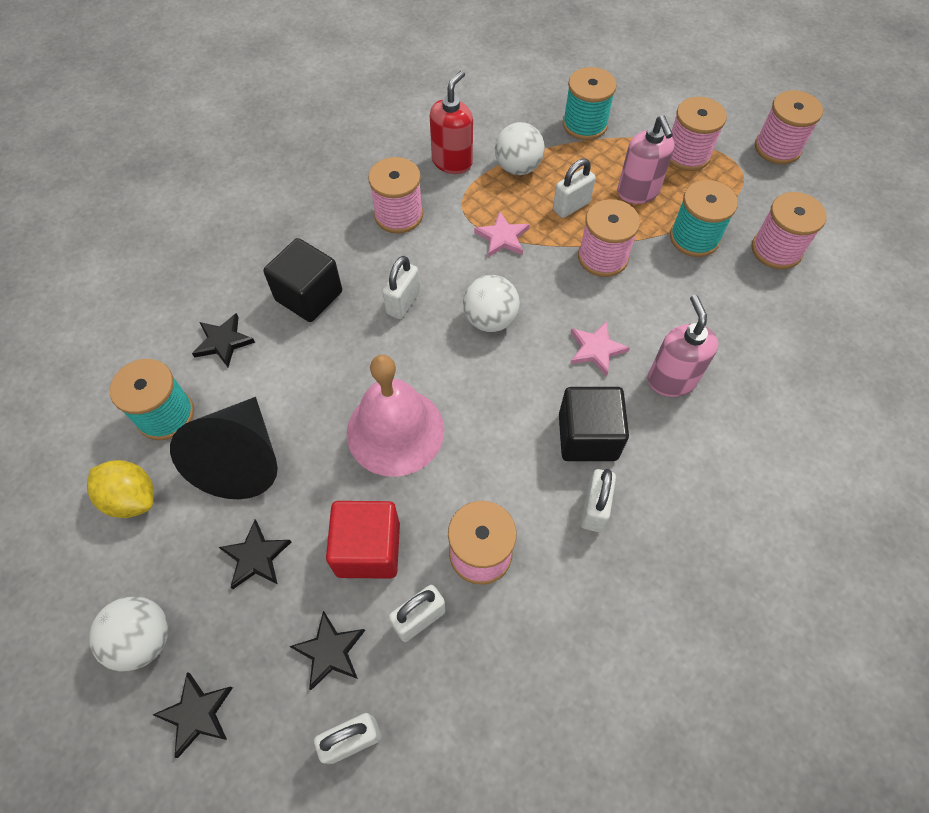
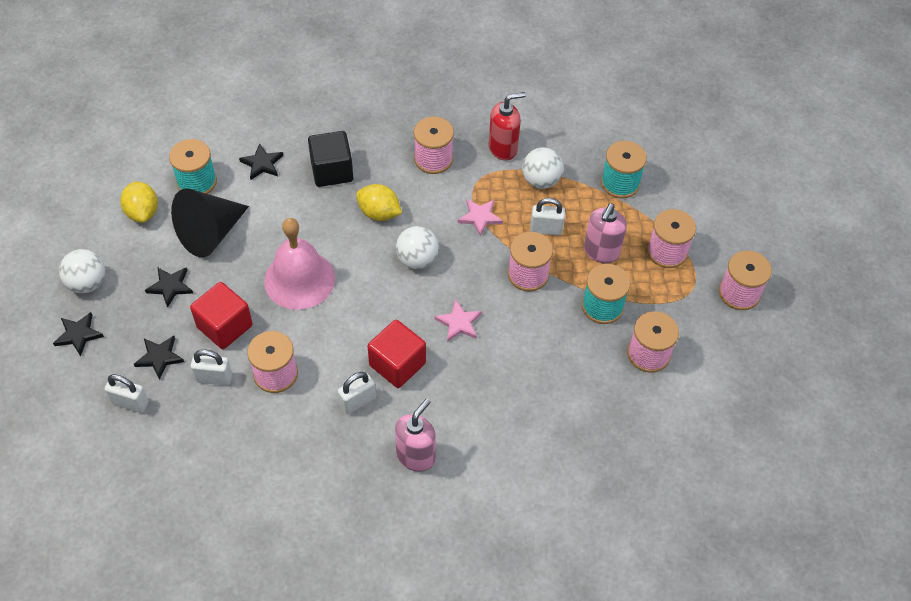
camera: 40 degrees right, 5 degrees down
(403, 303) = (379, 213): white padlock -> yellow lemon
(587, 437) = (397, 364): black cube -> red cube
(671, 380) = (482, 373): pink soap dispenser -> pink soap dispenser (416, 456)

